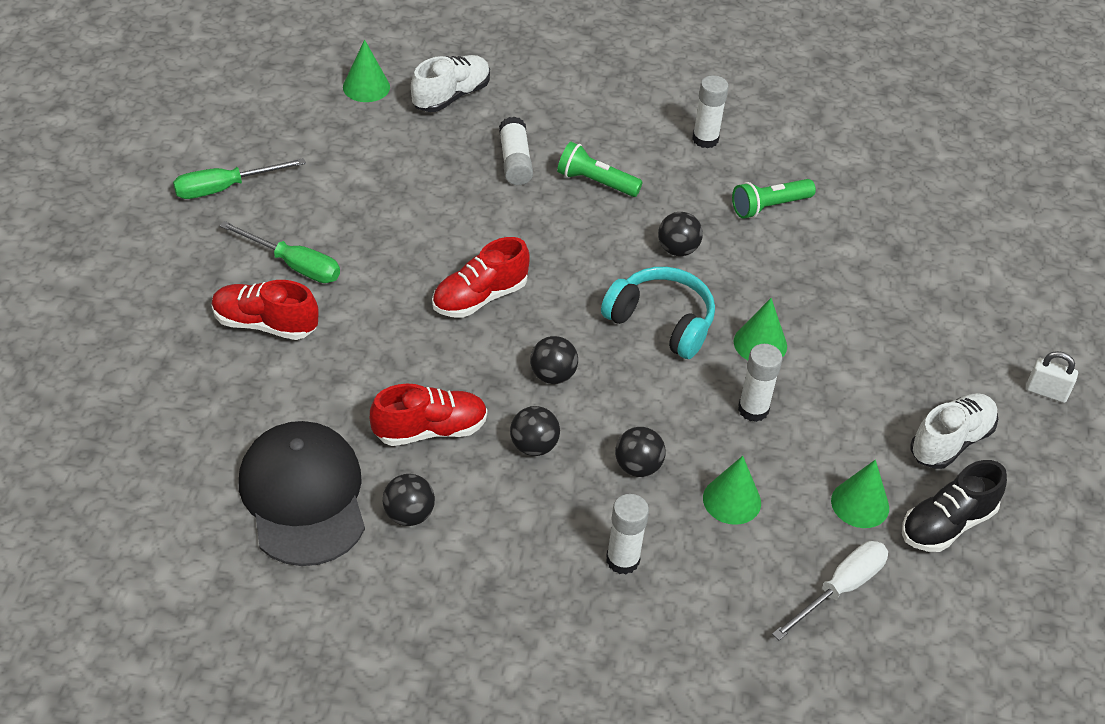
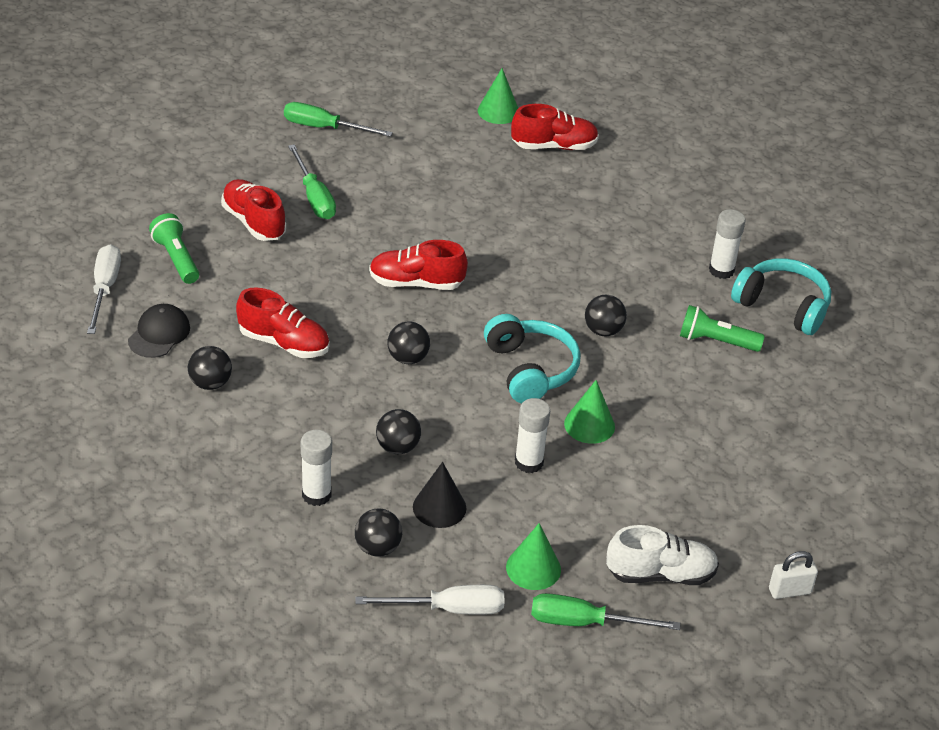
camera: 40 degrees right, 5 degrees down
(196, 483) = (105, 289): none -> white screwdriver
(303, 496) = (159, 334): black cap -> black cap, size x0.52
(451, 96) = (554, 146): white shoe -> red shoe
(515, 161) = (549, 211): white glue stick -> none
(533, 446) = (341, 392): black ball -> black ball (378, 548)
(595, 182) = (595, 255): green flashlight -> green flashlight (176, 258)
(732, 500) = (439, 507): green cone -> black cone
(782, 145) = (783, 306): none -> turquoise headphones
(946, 524) = (585, 622): black shoe -> green screwdriver
(1046, 392) = (789, 591): white padlock -> white padlock turned 75 degrees counterclockwise

